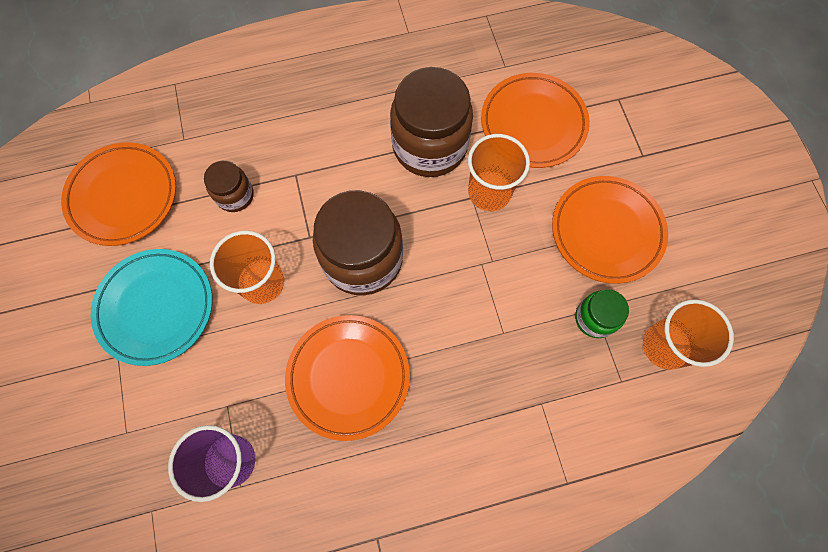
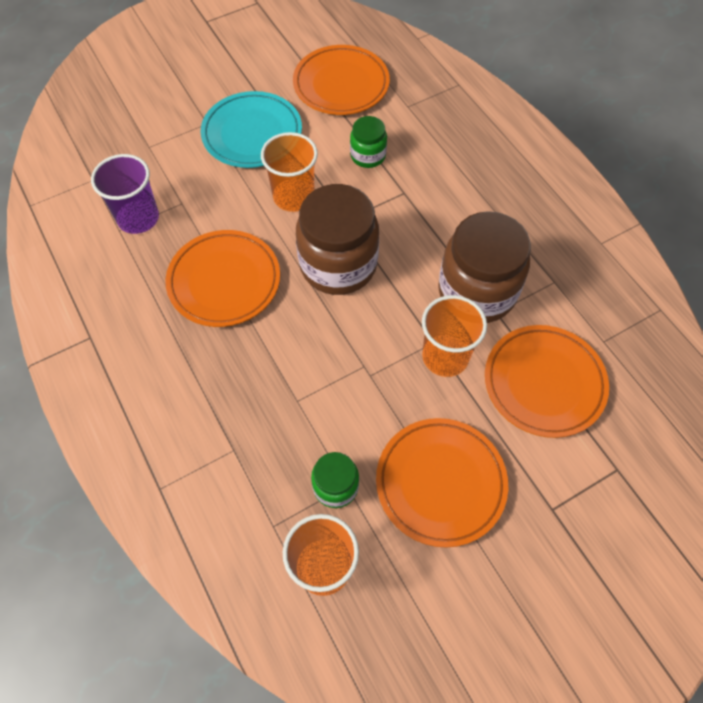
camera: 75 degrees right, 10 degrees down
(235, 195) = (368, 156): brown jar -> green jar

